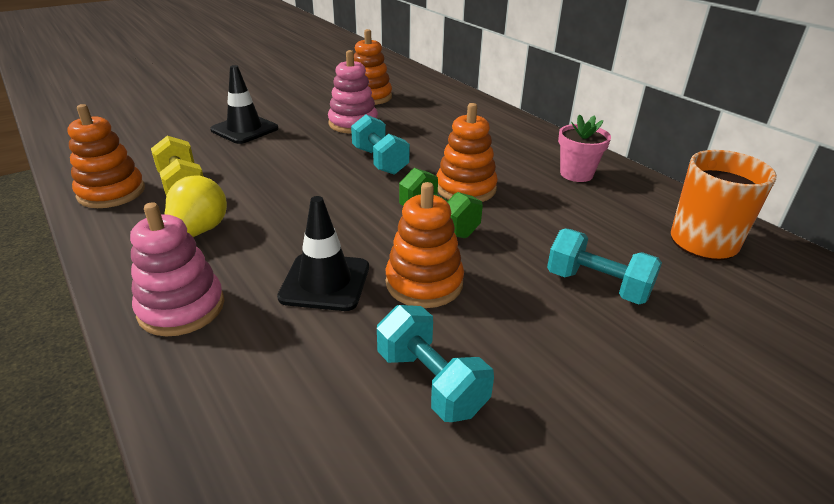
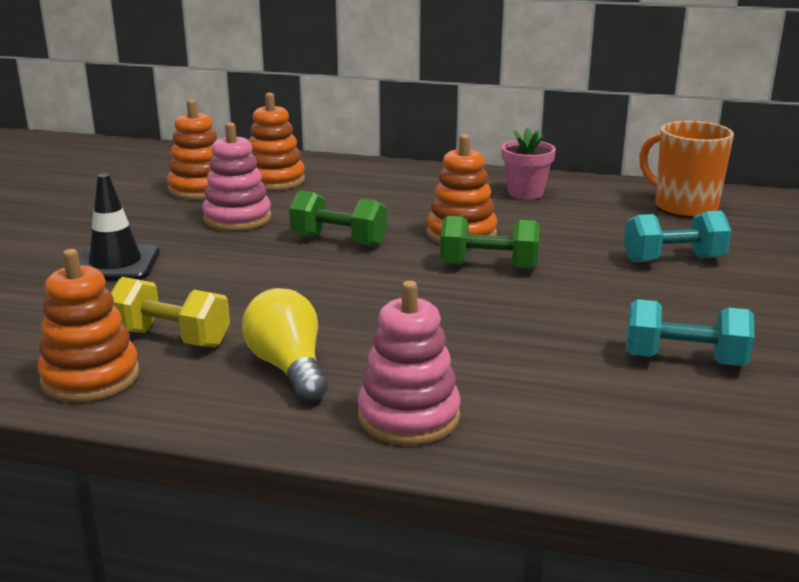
camera: 40 degrees left, 10 degrees down
(325, 282) = (489, 343): black traffic cone -> none
(380, 161) = (339, 240): turquoise dumbbell -> green dumbbell
(424, 283) = (563, 309): orange stacking toy -> orange stacking toy (274, 180)

